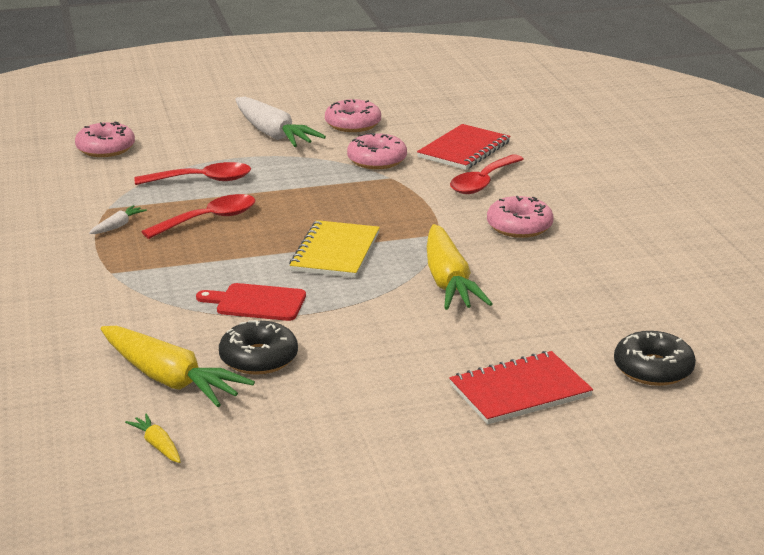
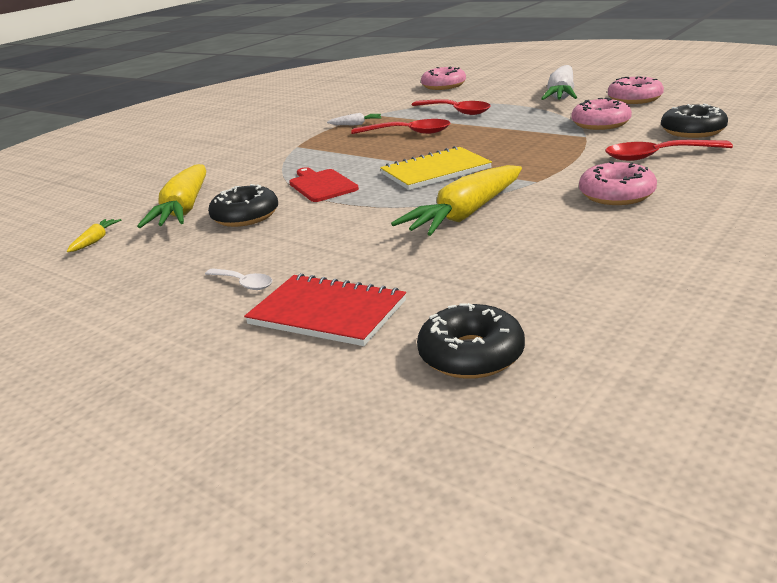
camera: 55 degrees right, 0 degrees up
(409, 405) = (243, 283): none -> white spoon
(464, 150) = (693, 131): red notebook -> black donut

